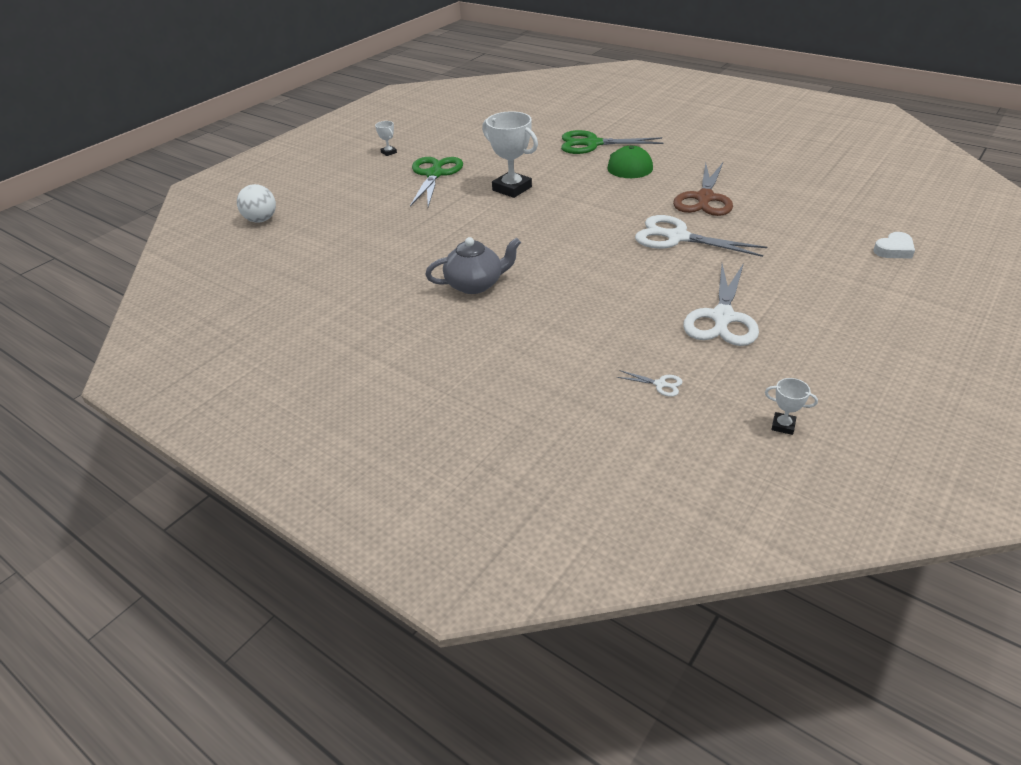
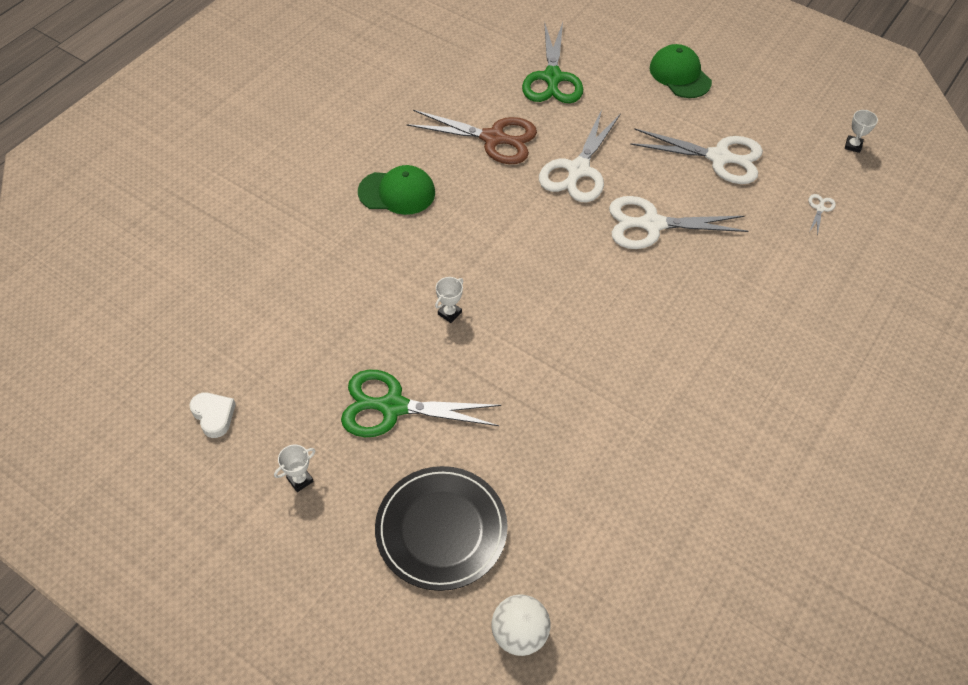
camera: 95 degrees left, 15 degrees up
(341, 193) = (441, 529): none -> black plate
(475, 284) = (679, 344): grey teapot -> none
(512, 189) = (449, 313): white trophy -> white trophy, size x0.46
(592, 144) = (326, 224): green scissors -> green scissors (552, 78)
(615, 274) = (652, 224): none -> white scissors
(852, 297) = (680, 75): none -> green cap
(894, 250) = (601, 33): white heart -> white heart (214, 416)

